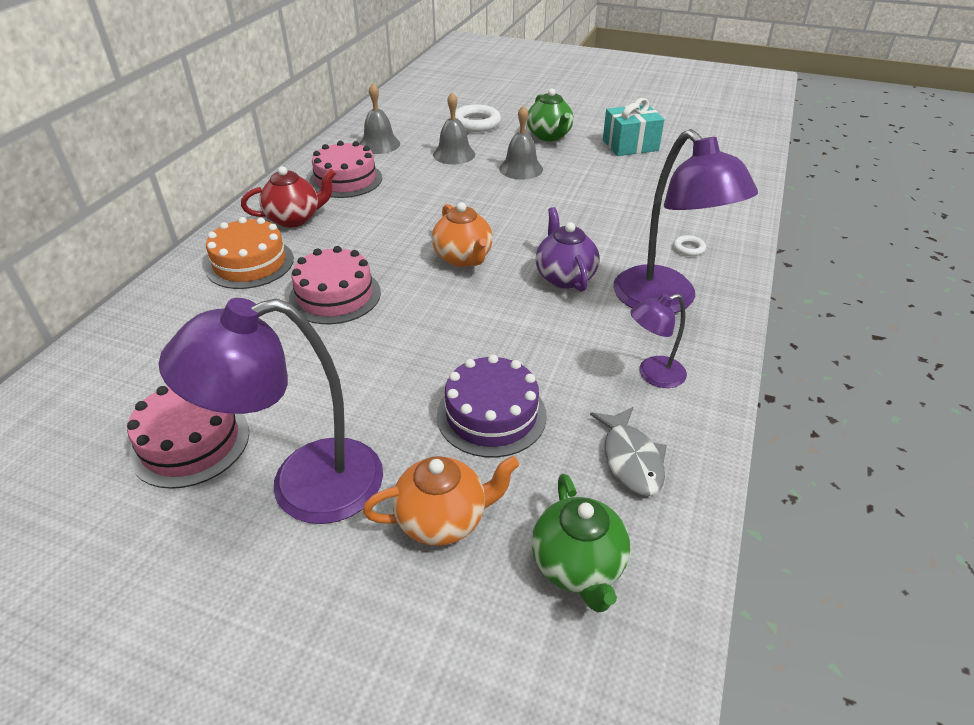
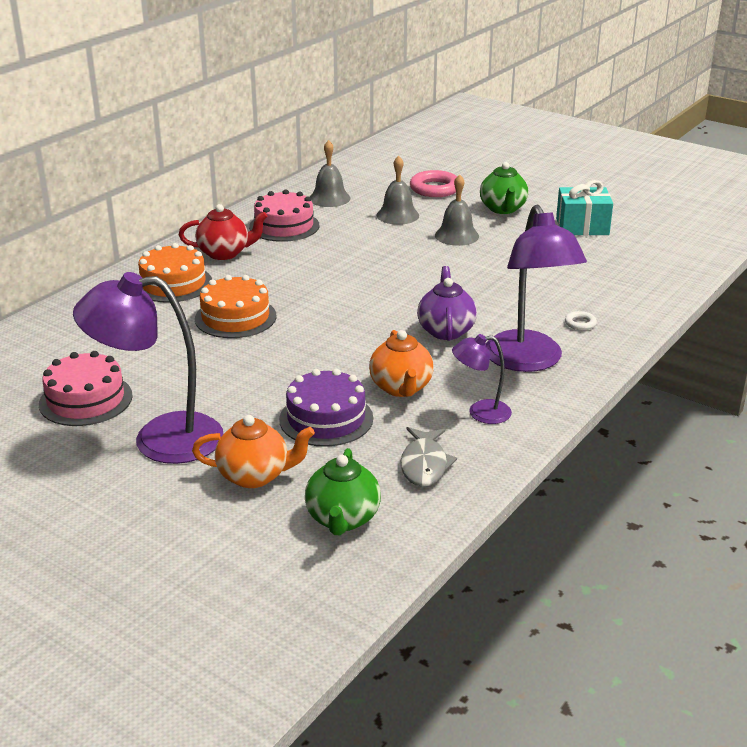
camera: 15 degrees right, 10 degrees down
(335, 295) = (235, 317): pink cake -> orange cake
(463, 258) = (361, 304): orange teapot -> orange teapot (401, 388)
(476, 123) = (435, 189): white ring -> pink ring

